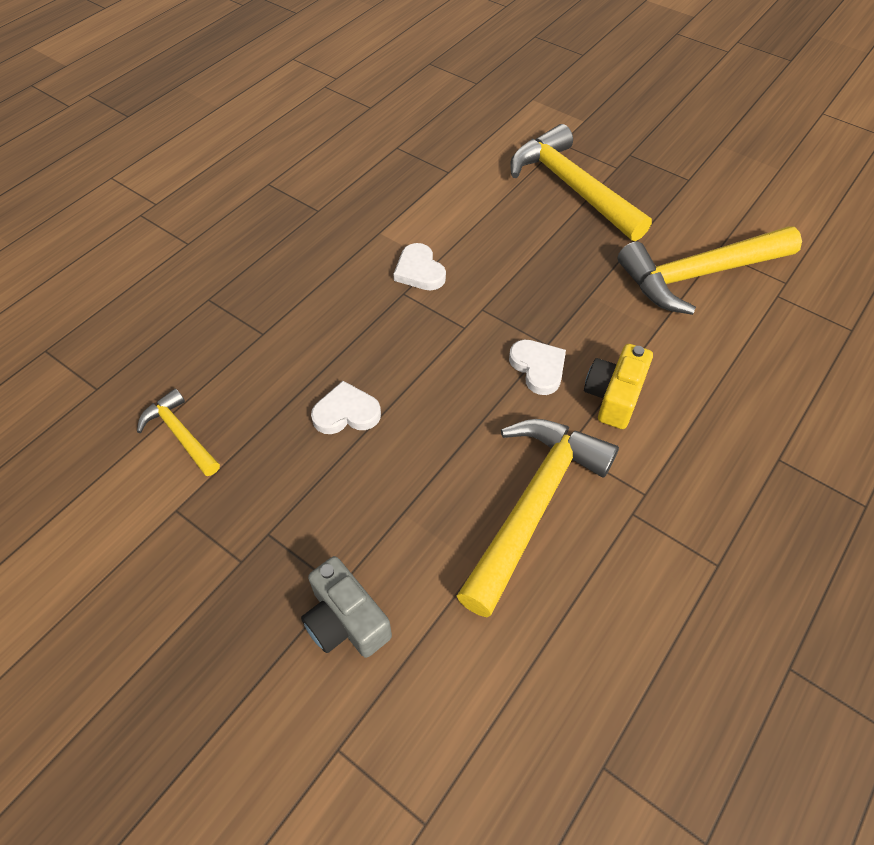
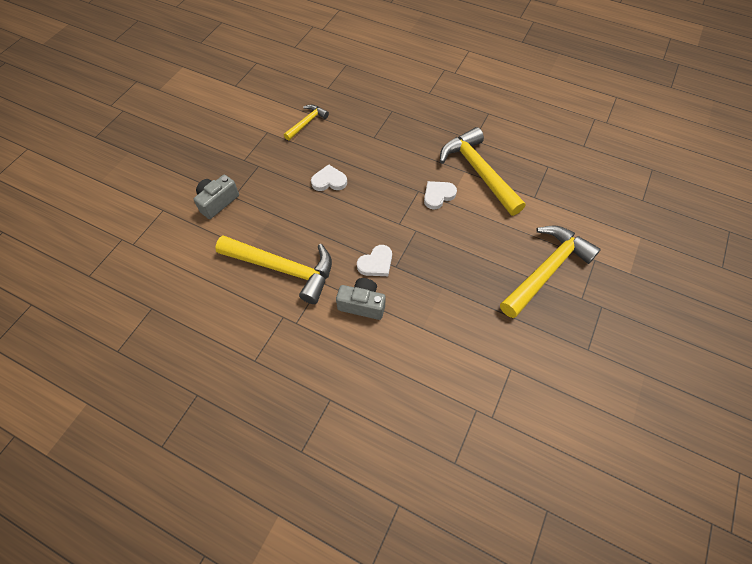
camera: 80 degrees right, 5 degrees up
(346, 413) = (329, 181): white heart -> white heart turned 75 degrees counterclockwise
(614, 396) = (362, 304): yellow camera -> grey camera
(699, 275) = (482, 355): yellow hammer -> yellow hammer (478, 172)

